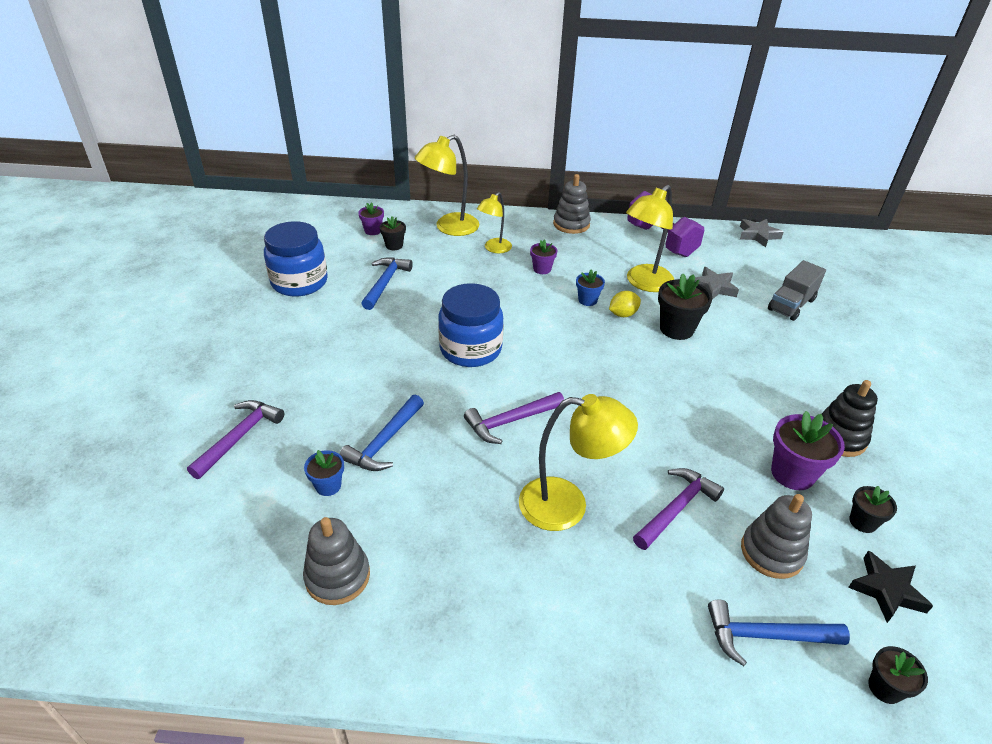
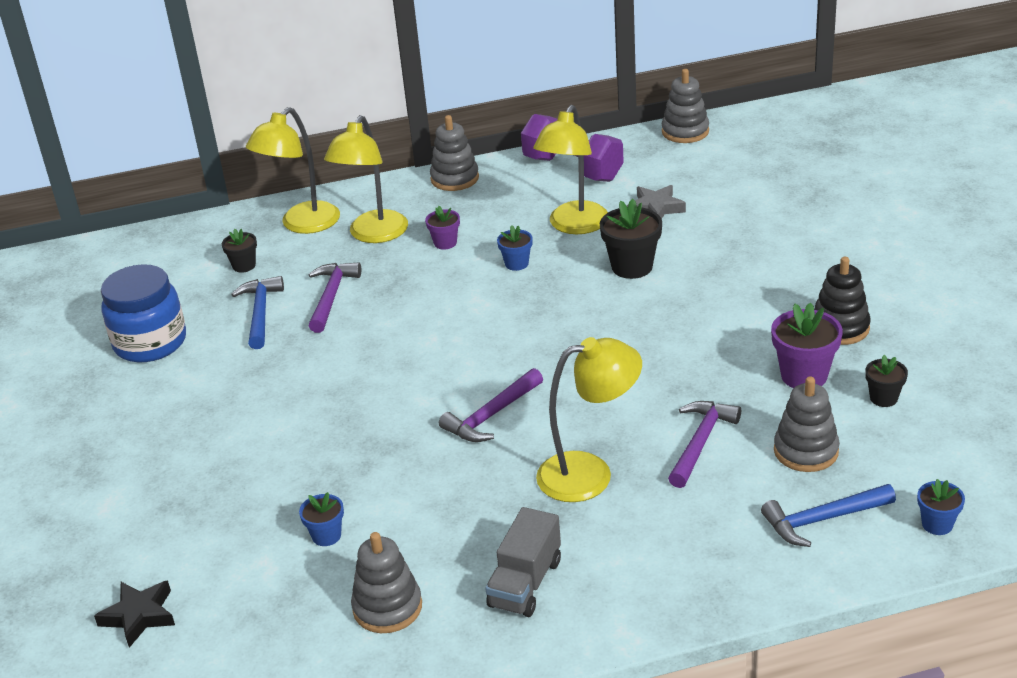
camera: 15 degrees left, 5 degrees down
(239, 437) = (194, 523): purple hammer -> purple hammer (331, 297)
(373, 231) = (205, 255): purple flower pot -> none
(385, 441) = (363, 477): blue hammer -> none
(470, 349) = (407, 356): blue jar -> none
(494, 249) = (373, 235): yellow lamp -> yellow lamp, size x1.64
(623, 314) = (564, 268): yellow lemon -> none
(758, 235) = (685, 131): grey star -> grey stacking toy
(791, 305) = (749, 203): grey truck -> grey truck (525, 583)
(885, 688) = (937, 524): black flower pot -> blue flower pot
(886, 590) = (920, 448): black star -> black star (139, 616)

